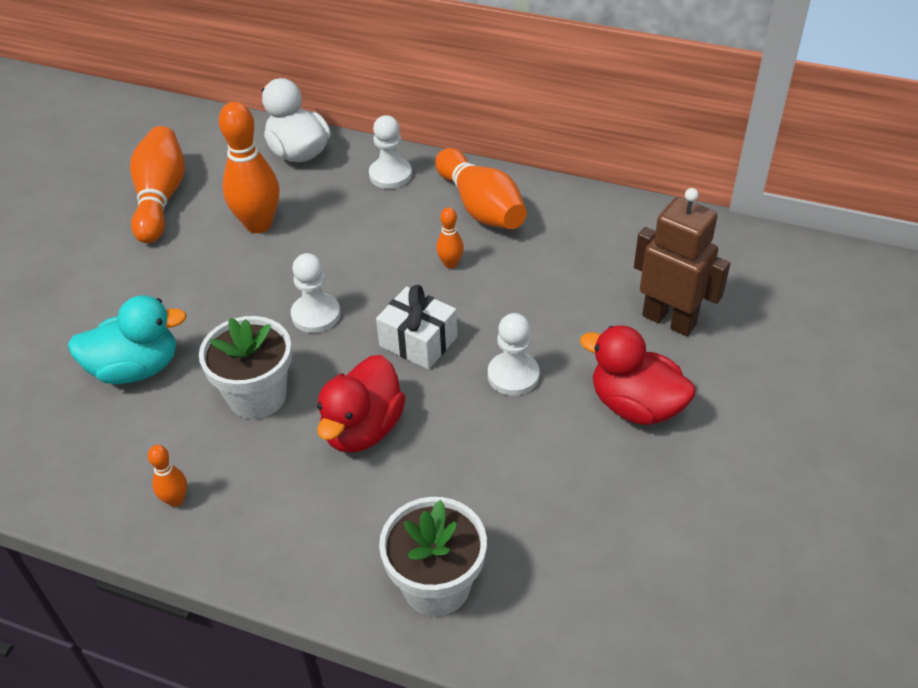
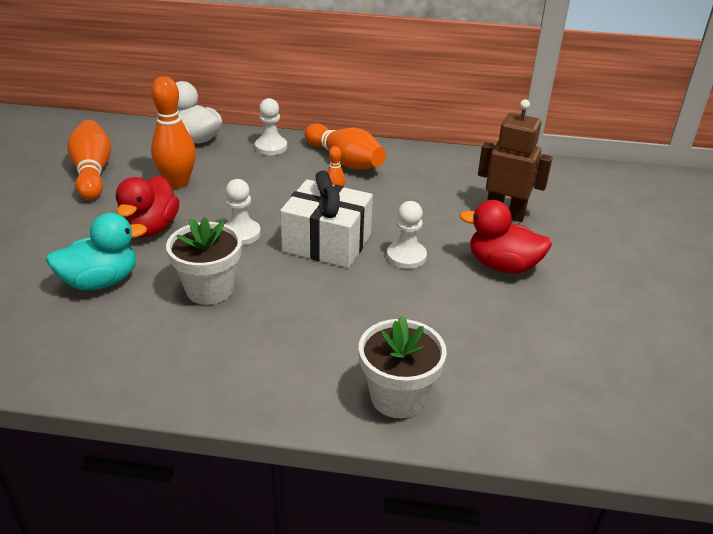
camera: 15 degrees left, 10 degrees down
(176, 500) = (161, 366): orange bowling pin -> none
(362, 429) = (302, 301): red duck -> red duck (150, 228)
(418, 341) = (327, 243): white gift -> white gift, size x1.53

